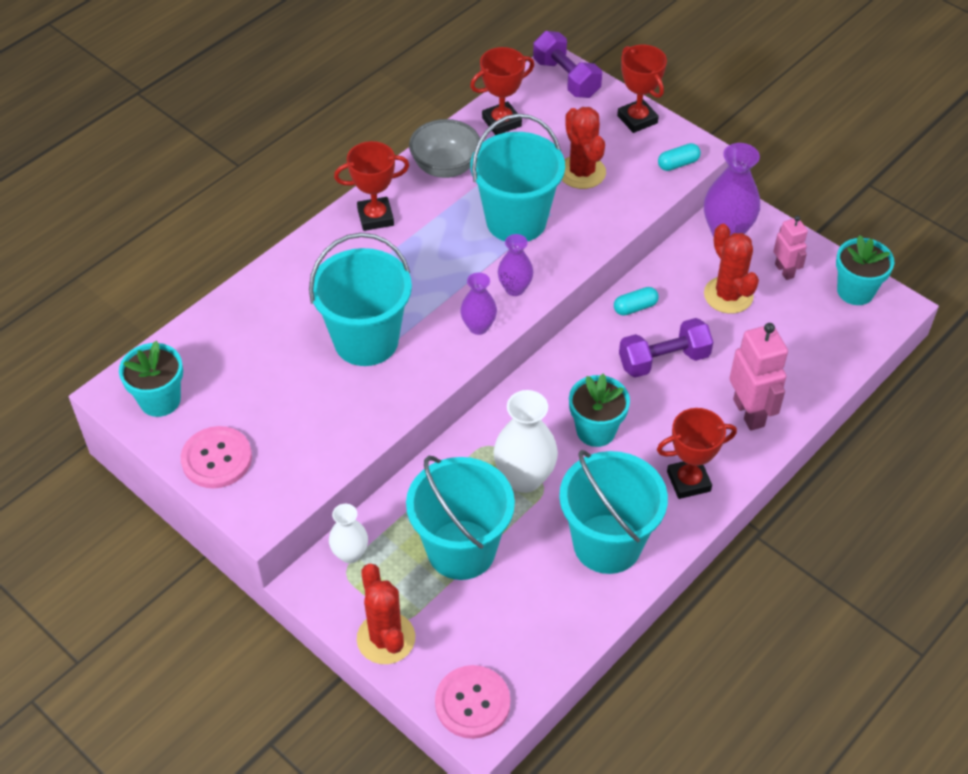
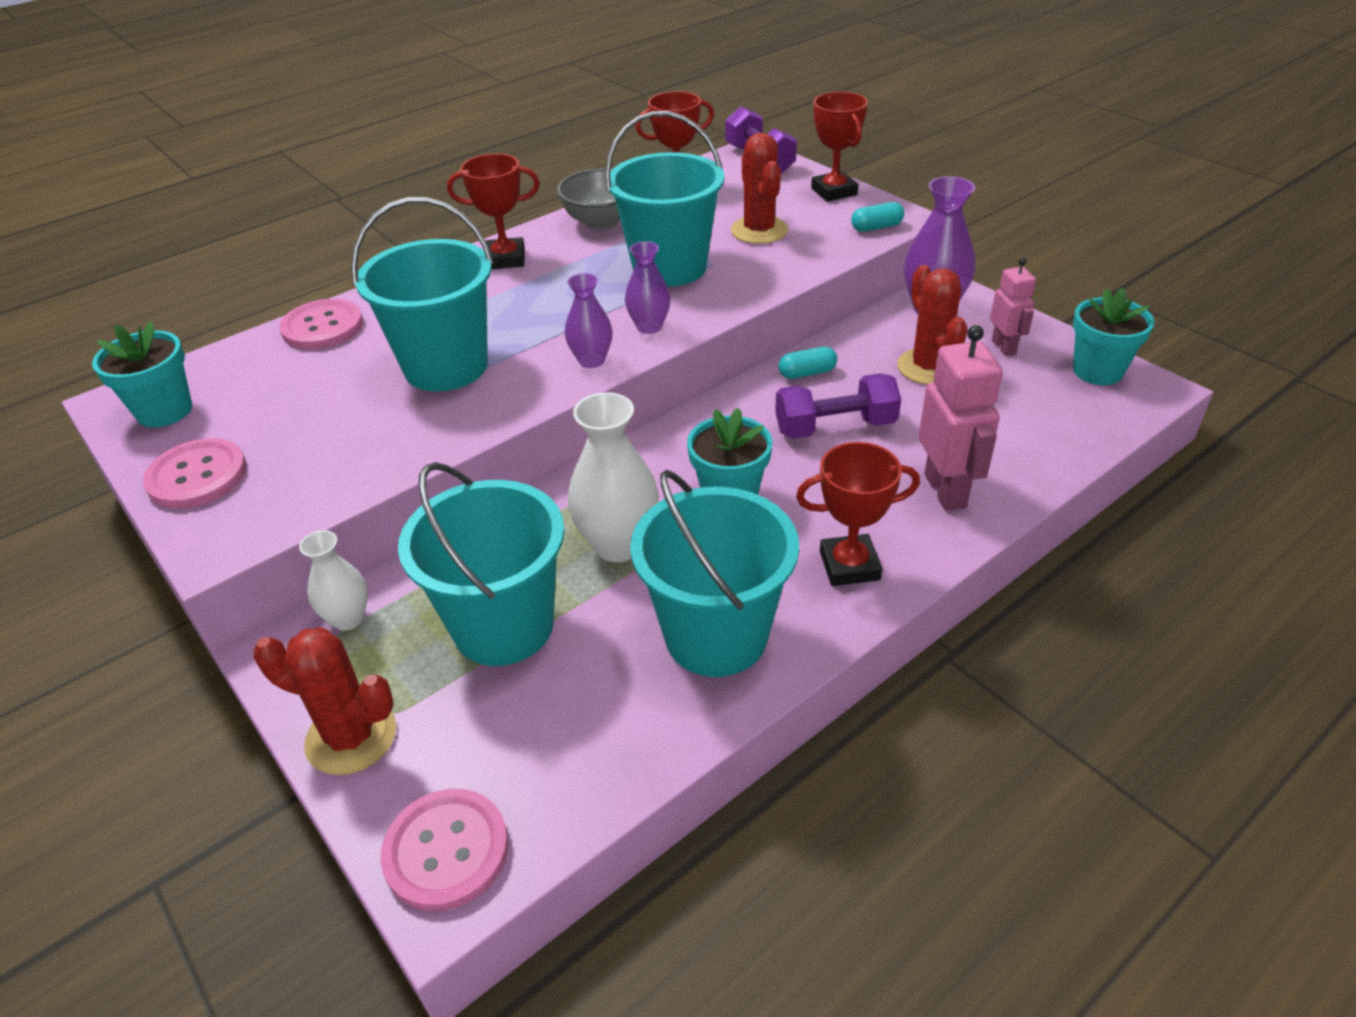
camera: 10 degrees right, 10 degrees down
(249, 304) = (323, 327): none -> pink button
(386, 638) = (351, 737): red cactus -> red cactus turned 60 degrees counterclockwise

